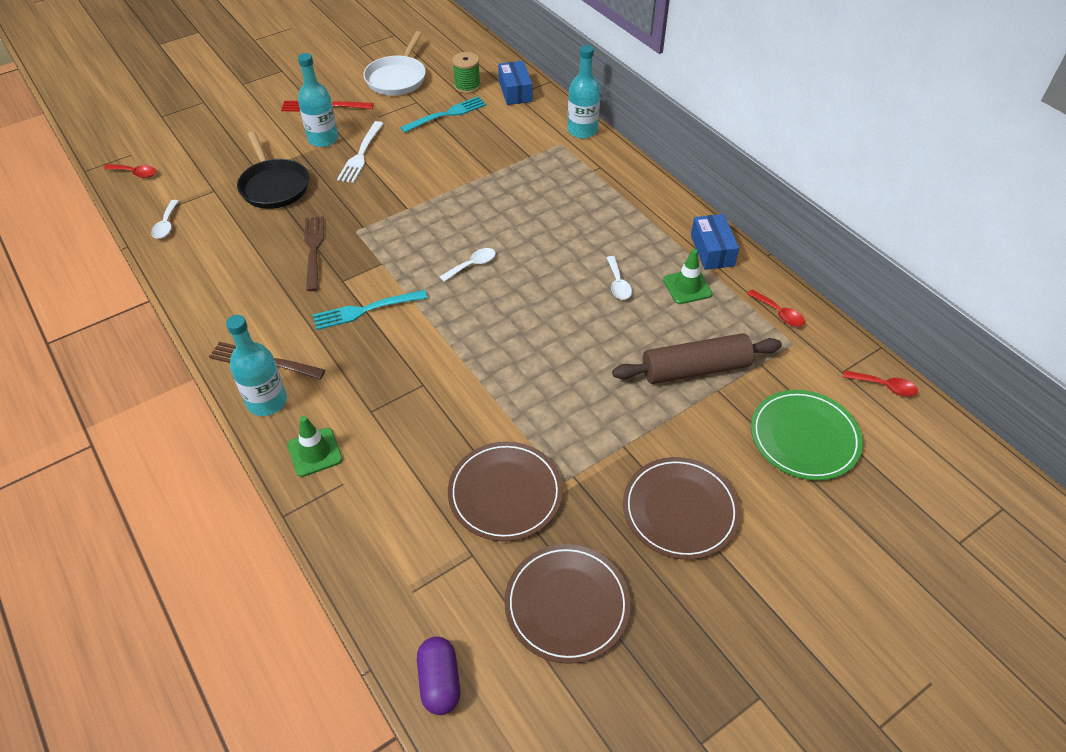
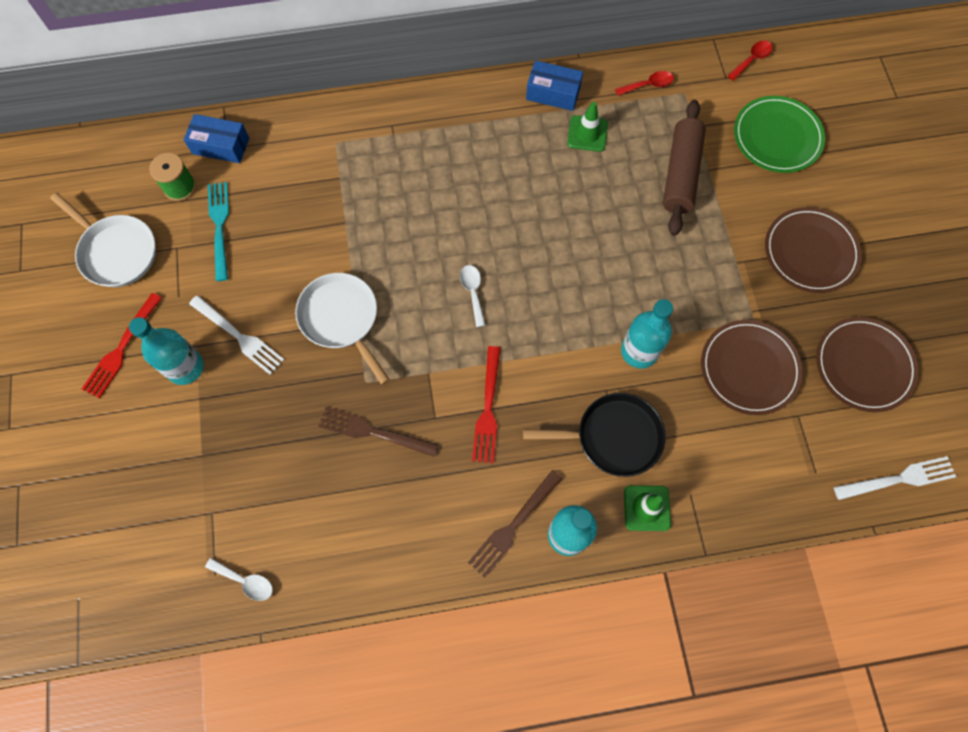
camera: 65 degrees left, 20 degrees up
(135, 173) = (122, 600): red spoon -> none
(274, 186) = (242, 444): black pan -> black pan (613, 437)
(366, 310) = (488, 408): turquoise fork -> red fork
(404, 200) = (341, 319): none -> white pan
(440, 681) = (898, 479): purple capsule -> white fork
(582, 130) = (326, 115): turquoise bottle -> turquoise bottle (639, 351)
(618, 284) = (557, 184): white spoon -> none

